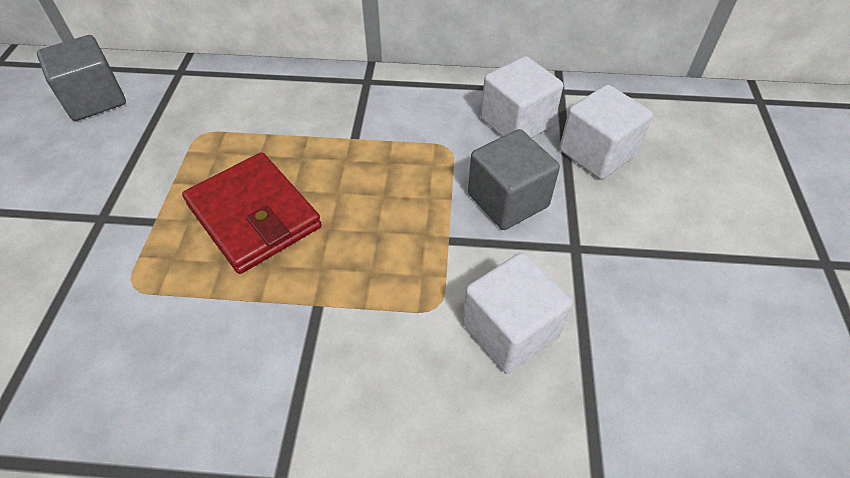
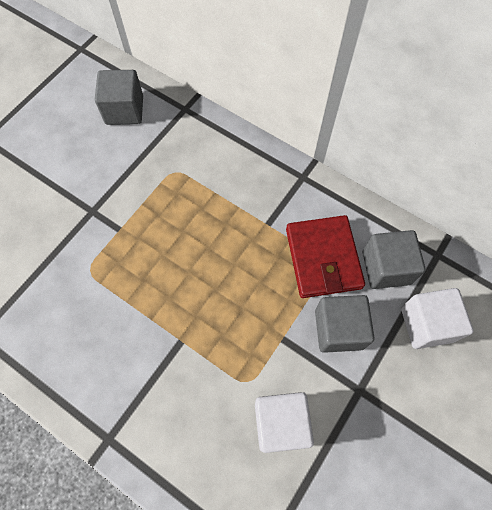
camera: 30 degrees right, 15 degrees up
(254, 216) = (176, 256): red wallet -> red wallet (323, 258)
(516, 122) = (386, 268): white cube -> grey cube

